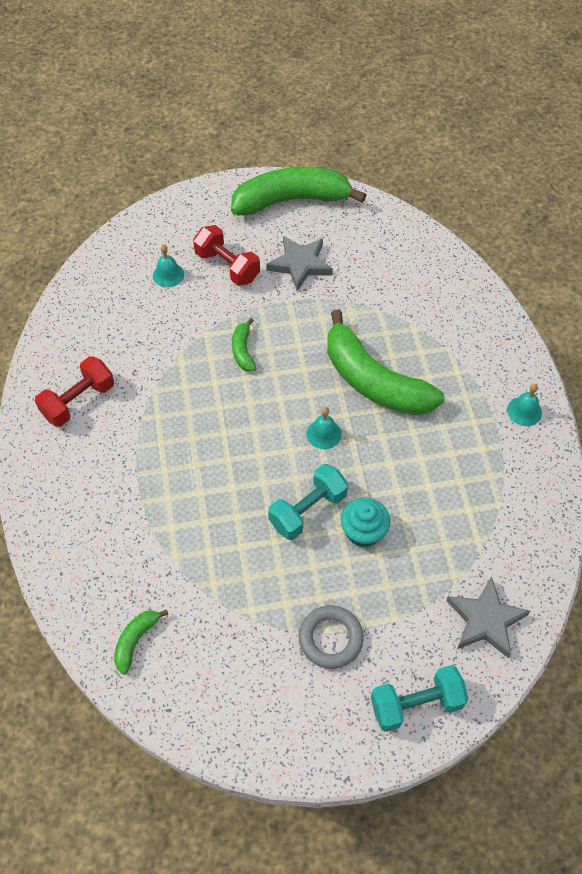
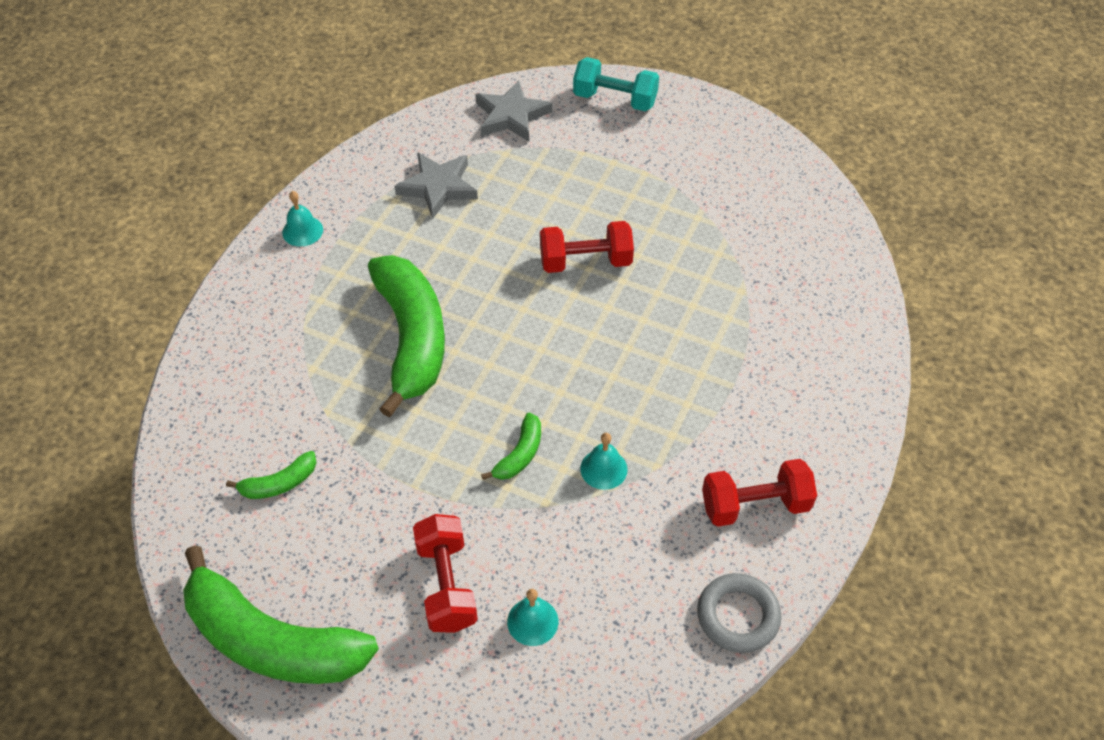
camera: 145 degrees left, 5 degrees down
(136, 641) = (818, 246): green banana -> green banana (279, 483)
(300, 264) = (355, 528): grey star -> grey star (438, 187)
(308, 510) = (585, 261): turquoise dumbbell -> red dumbbell
(324, 434) = (511, 317): turquoise bell -> turquoise bell (603, 469)
(330, 638) = (646, 166): grey ring -> grey ring (738, 616)
(363, 531) = (550, 220): turquoise cupcake -> none

